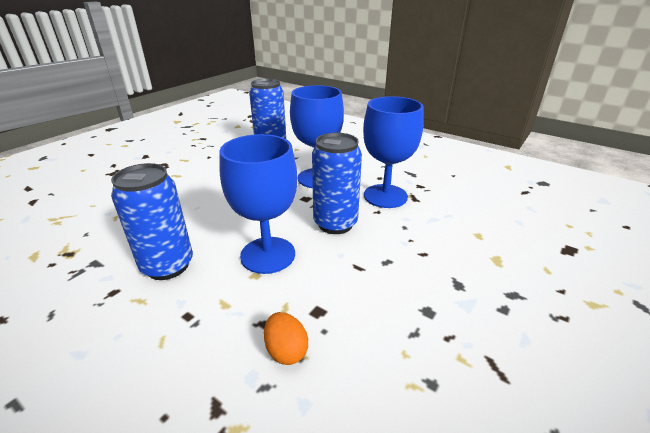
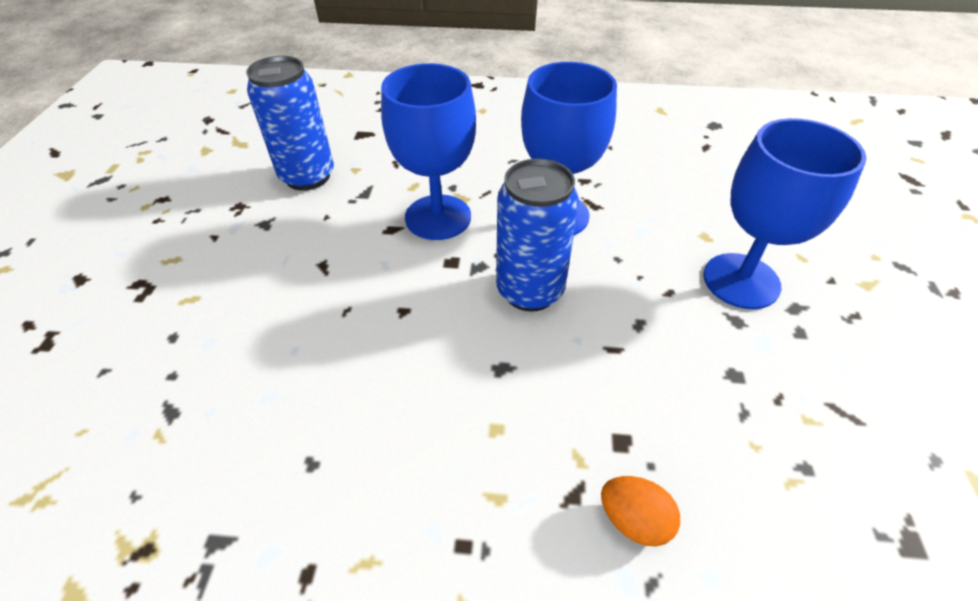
camera: 30 degrees left, 15 degrees up
(167, 266) = (352, 481): blue can -> none
(268, 255) = (485, 386): blue goblet -> blue goblet (741, 281)

